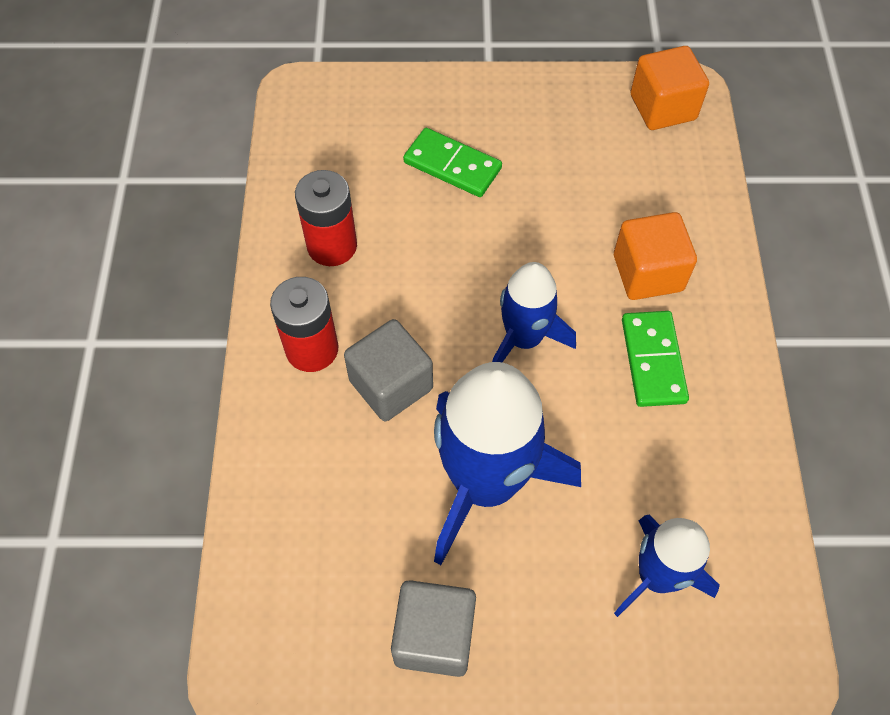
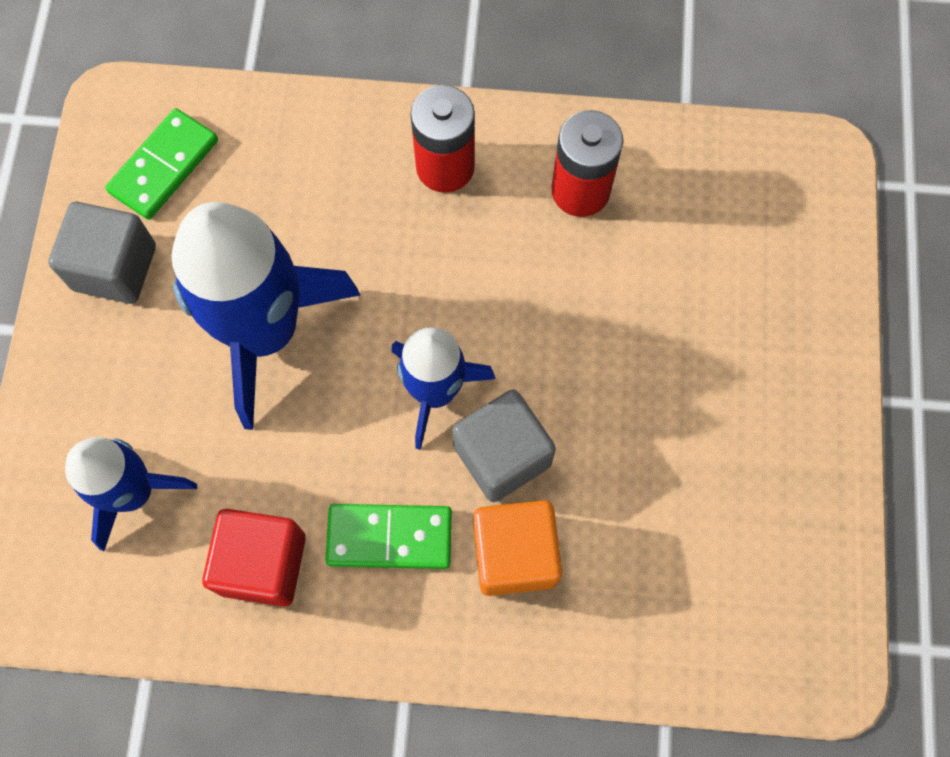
camera: 95 degrees right, 10 degrees up
(391, 385) = (392, 244): grey cube -> grey cube (502, 455)
(452, 165) = (696, 334): green domino -> green domino (164, 167)
(663, 107) = (794, 629): orange cube -> none
(696, 455) = (262, 564): none -> red cube

